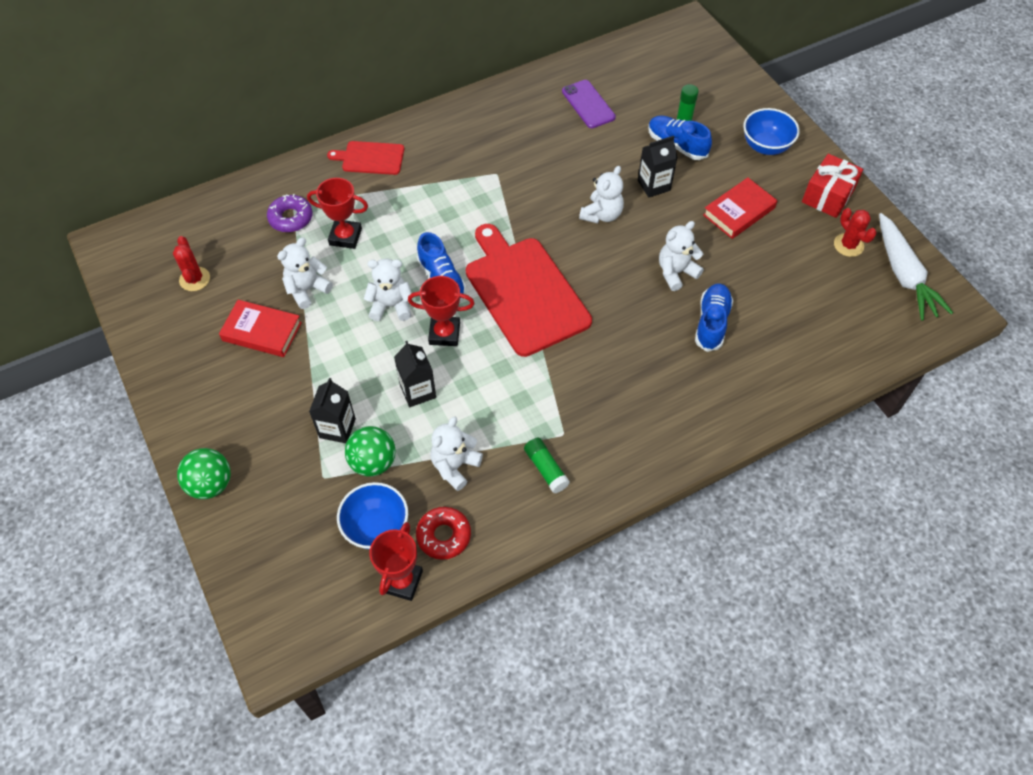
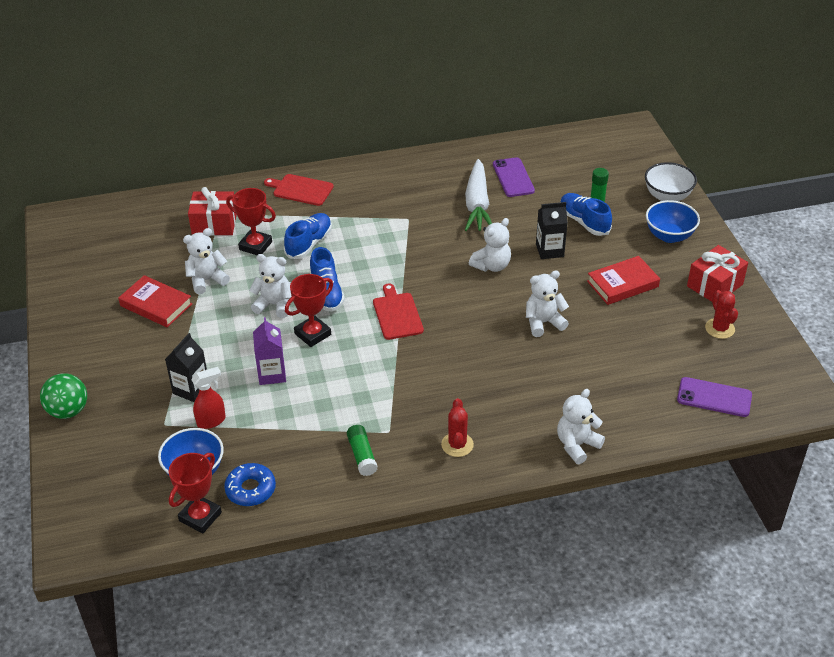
camera: 15 degrees right, 15 degrees down
(194, 279) = (115, 256): red cactus -> red cactus (457, 445)
(291, 218) = (214, 224): purple donut -> red gift
(373, 462) = (211, 421): green ball -> red spray bottle
(418, 391) = (272, 374): black carton -> purple carton
(444, 334) = (313, 334): red trophy -> red trophy turned 60 degrees counterclockwise
(444, 536) = (250, 489): red donut -> blue donut
(455, 466) = (281, 438): white teddy bear -> white teddy bear (577, 445)
(524, 292) = (397, 314): red cutting board -> red cutting board, size x0.51
(711, 323) = (561, 369): blue shoe -> blue shoe (309, 243)
(749, 100) = (667, 196): none -> white bowl
(868, 325) = (714, 397): none -> purple phone
(903, 274) = (766, 361): white carrot -> white carrot (477, 204)

